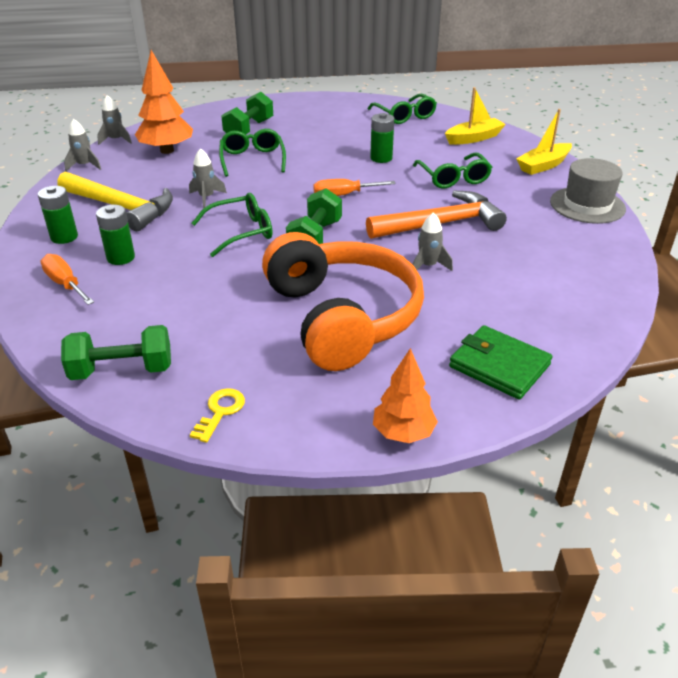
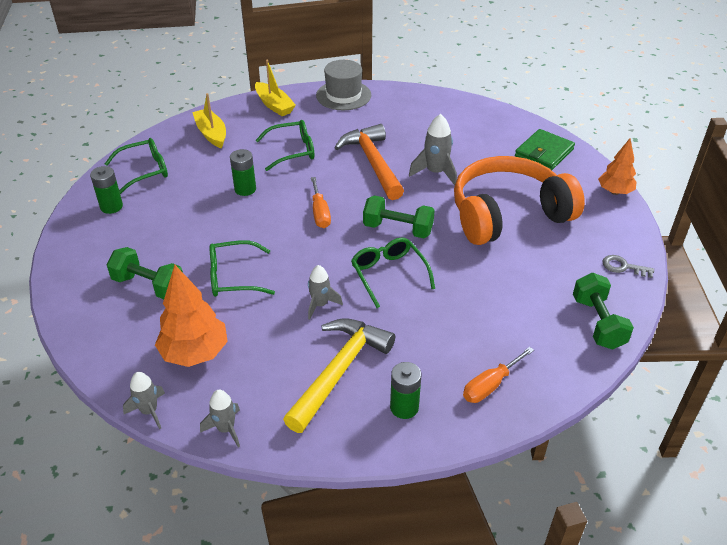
camera: 90 degrees left, 5 degrees up
(121, 257) = (440, 353): green battery -> green battery (111, 206)
(220, 411) = (623, 267): yellow key -> grey key
(428, 266) = (435, 172): grey rocket -> grey rocket, size x1.50

